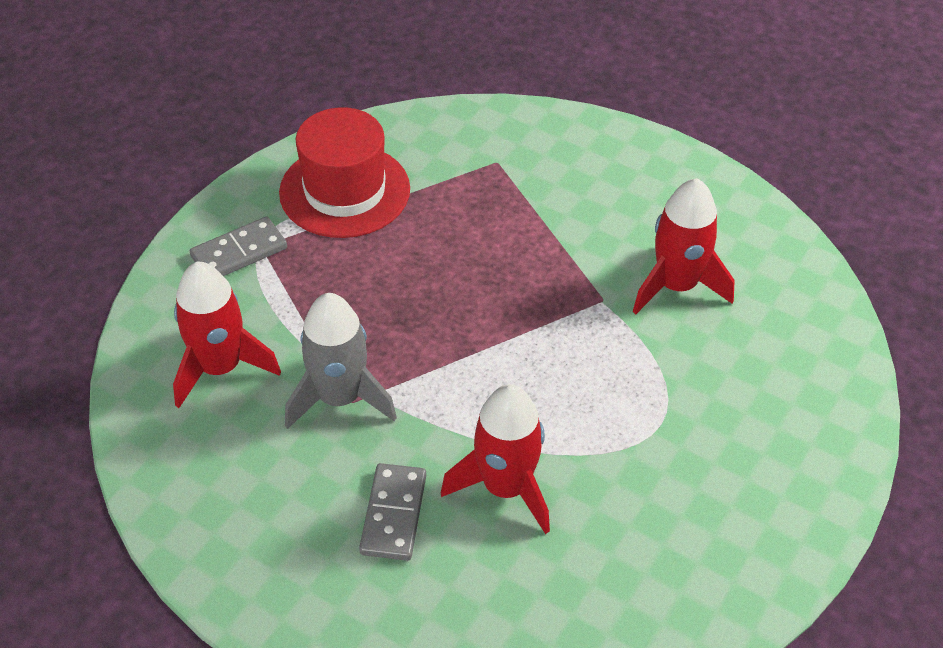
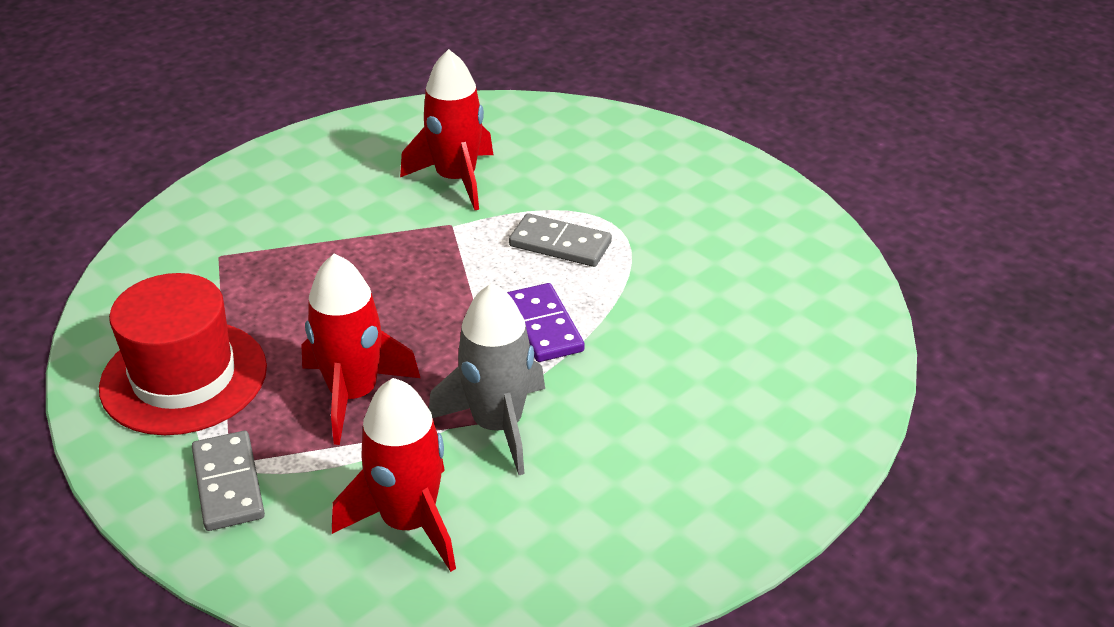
camera: 75 degrees left, 10 degrees down
(393, 514) = (662, 407): grey domino -> grey domino (560, 244)
(478, 402) = (544, 326): none -> purple domino
(506, 487) = (652, 326): red rocket -> red rocket (354, 394)

